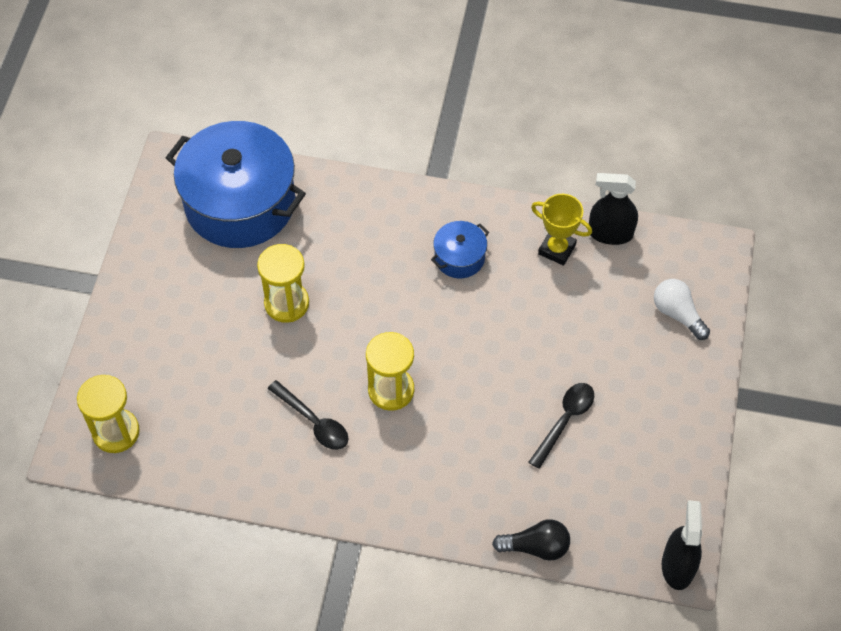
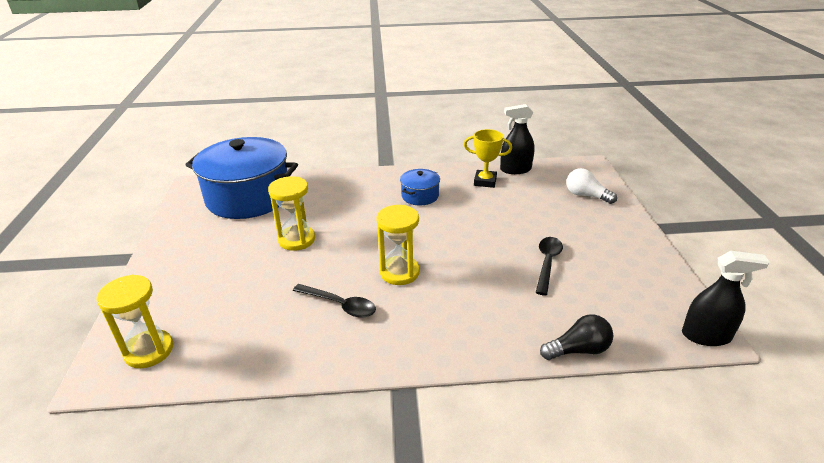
camera: 15 degrees left, 25 degrees down
(677, 566) = (706, 335): black spray bottle -> black spray bottle turned 105 degrees clockwise

